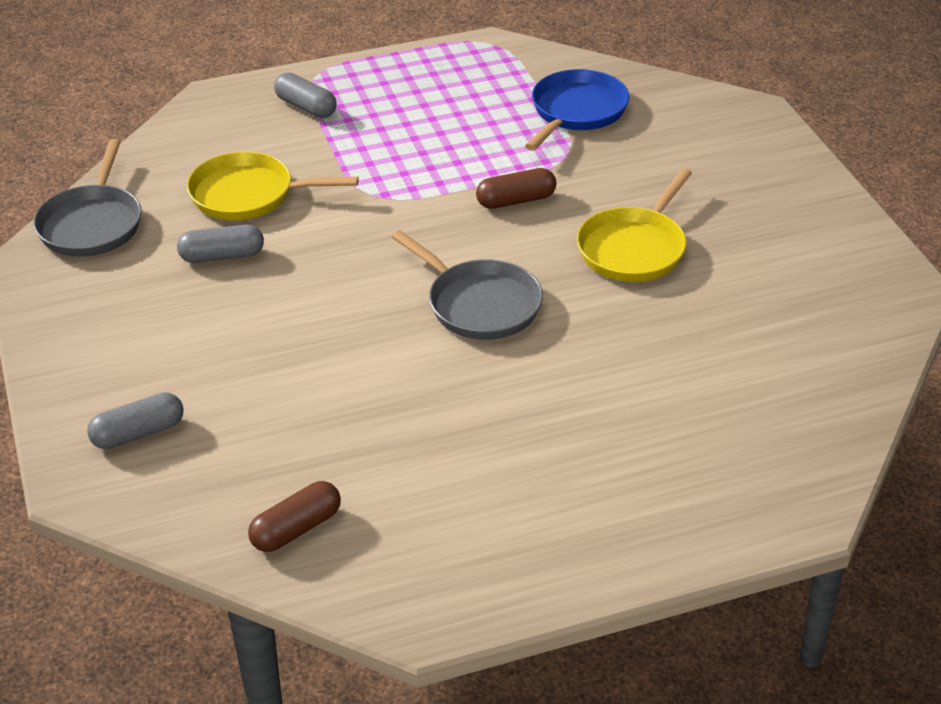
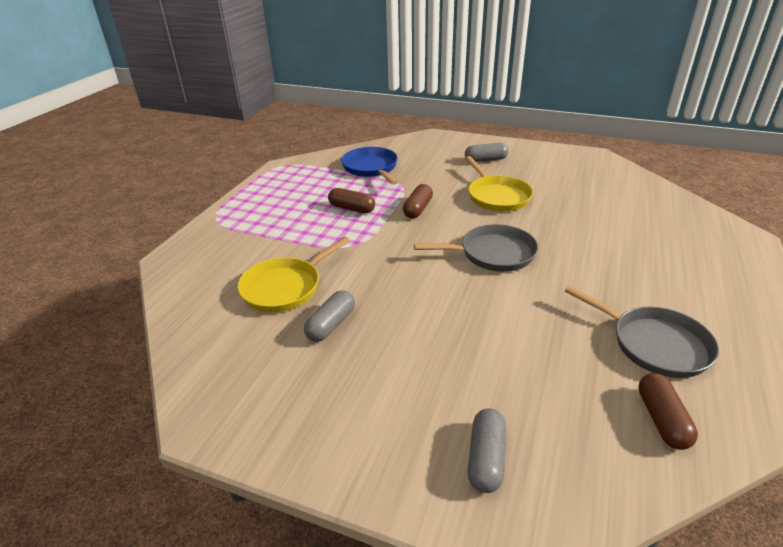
camera: 50 degrees left, 5 degrees down
(92, 224) = (210, 370): grey pan -> grey pan (654, 344)
(306, 107) = (238, 233): grey capsule -> grey capsule (485, 160)
(454, 152) = (352, 208): none -> brown capsule

